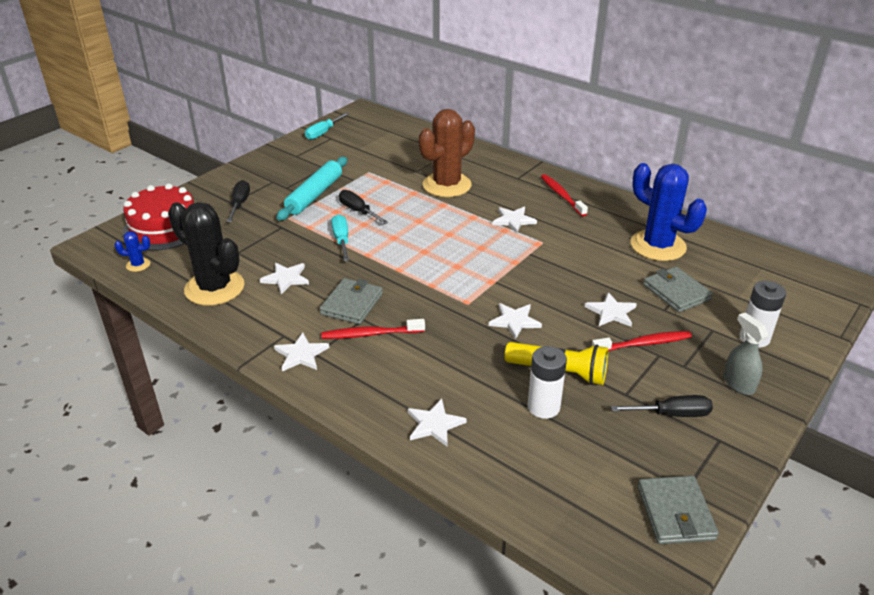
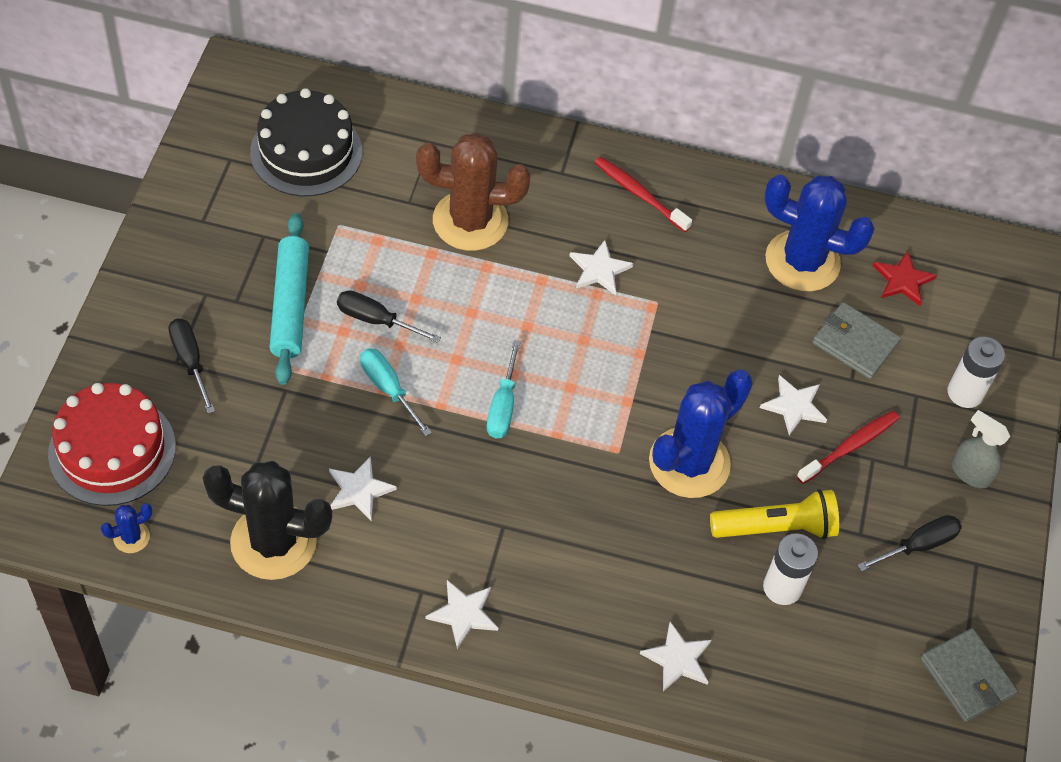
camera: 30 degrees left, 20 degrees up
(323, 133) = (209, 149): turquoise screwdriver -> turquoise screwdriver (503, 405)
(352, 304) = (474, 505): grey wallet -> none
(370, 334) = (528, 548): red toothbrush -> none
(374, 143) = (306, 152): none -> black cake
(447, 185) = (470, 221): brown cactus -> brown cactus turned 75 degrees clockwise
(514, 321) = (689, 463): white star -> blue cactus
(730, 270) = (903, 280): none -> red star

